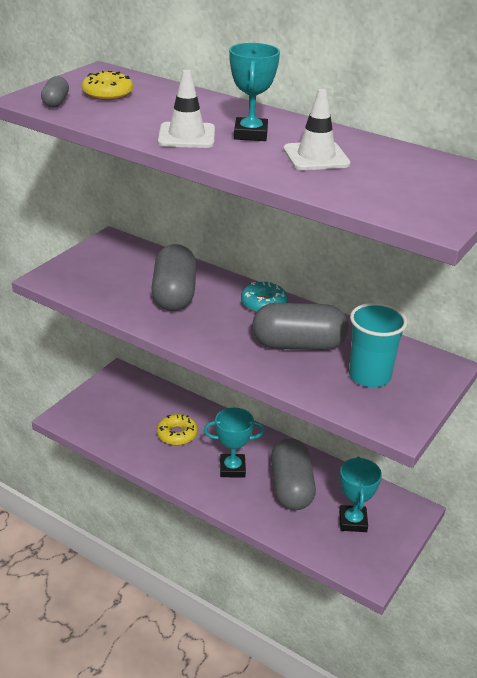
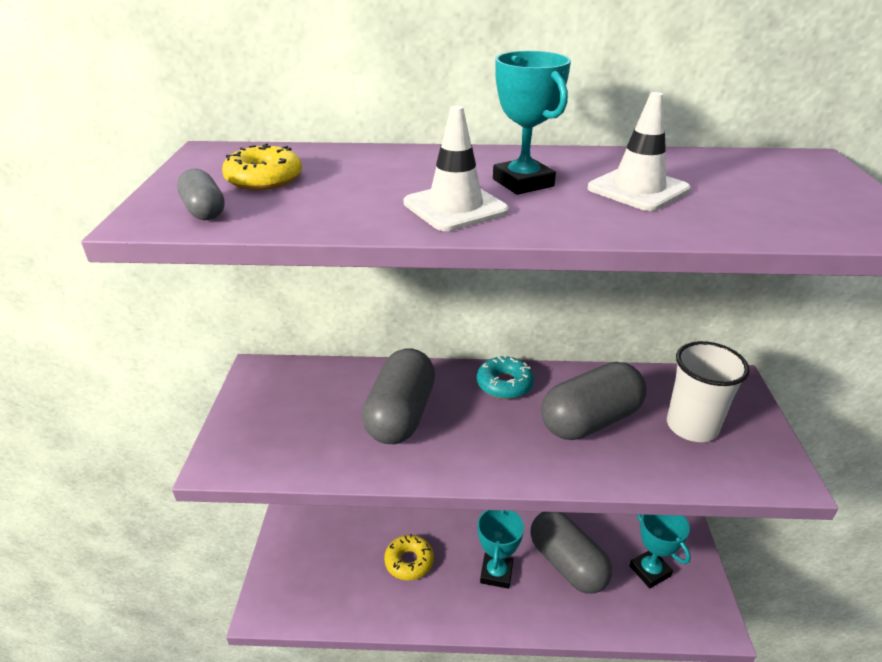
camera: 30 degrees left, 0 degrees up
(174, 294) = (400, 415): grey capsule -> grey capsule turned 45 degrees clockwise
(232, 468) = (496, 573): turquoise trophy -> turquoise trophy turned 45 degrees counterclockwise
(369, 376) = (692, 426): turquoise cup -> white cup

